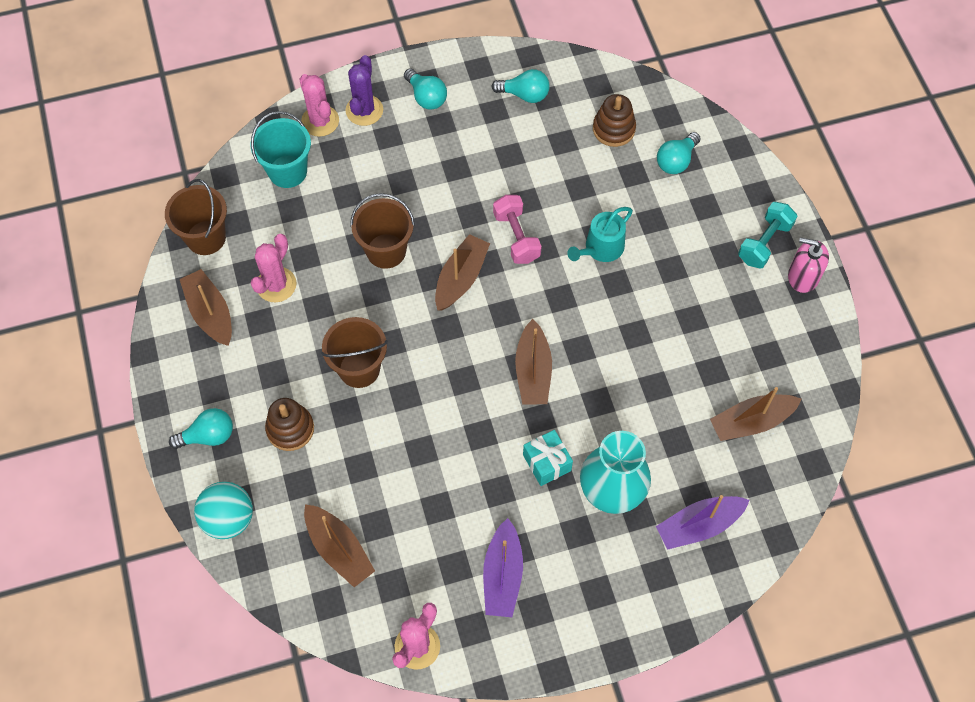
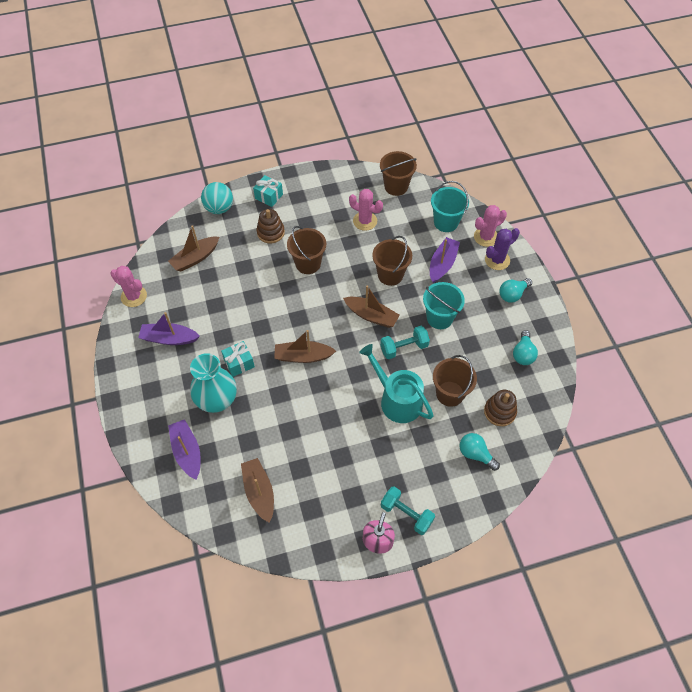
camera: 90 degrees right, 5 degrees down
(208, 436) = (269, 196): turquoise light bulb -> turquoise gift
(210, 313) = (345, 192): brown boat -> none
(364, 110) = (497, 260): purple cactus -> purple cactus turned 45 degrees counterclockwise
(368, 180) = (442, 264): none -> purple boat
(465, 189) = (439, 318): none -> turquoise bucket
(516, 237) = (404, 348): pink dumbbell -> turquoise dumbbell
(589, 184) = (450, 393): none -> brown bucket
(601, 248) = (397, 399): turquoise watering can -> turquoise watering can, size x1.50

